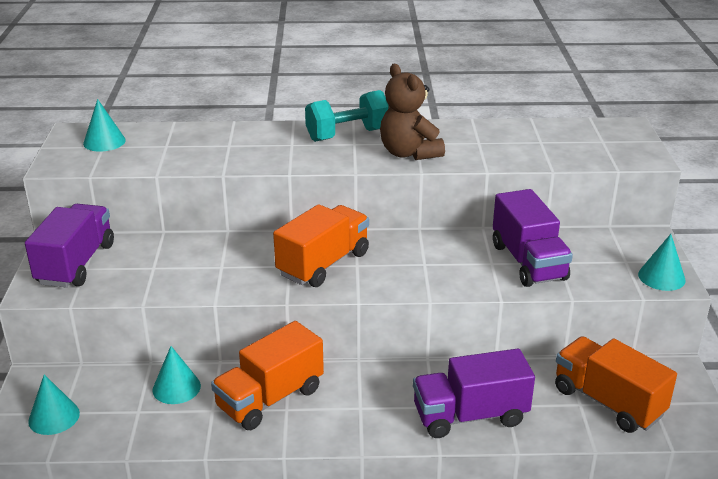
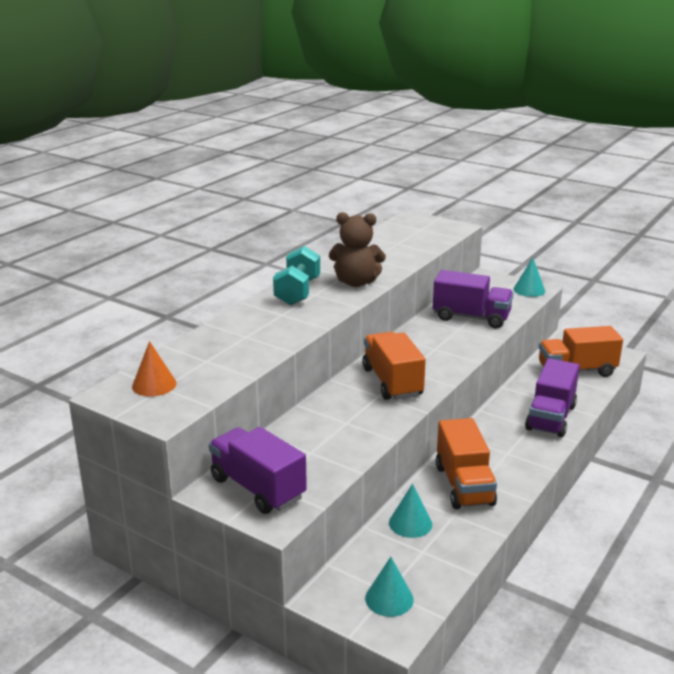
camera: 55 degrees left, 5 degrees down
(104, 142) = (154, 385): turquoise cone -> orange cone

